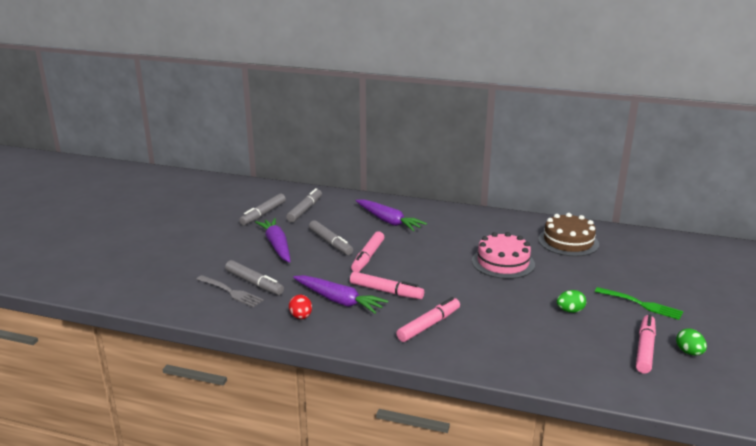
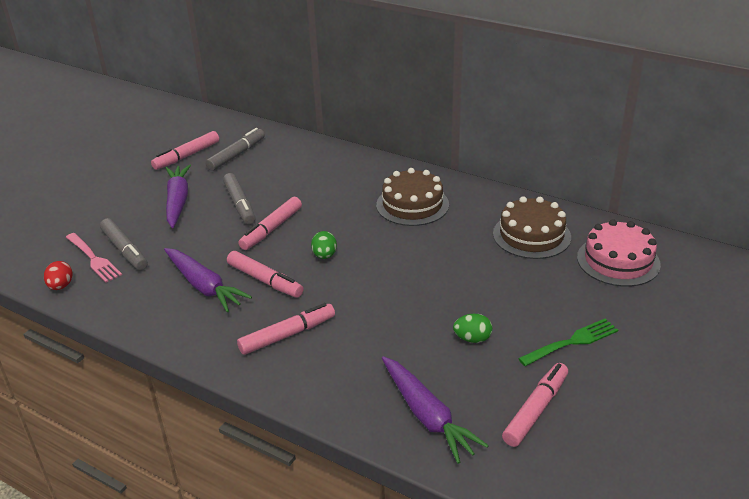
camera: 15 degrees right, 10 degrees up
(231, 292) = (93, 259): grey fork -> pink fork
(263, 214) = (187, 156): grey marker -> pink marker
(301, 317) = (150, 302): red egg -> red egg (61, 286)
(388, 221) = (324, 180): purple carrot -> purple carrot (427, 416)
(467, 231) = (412, 205): none -> brown cake
(503, 262) = (429, 256): pink cake -> pink cake (618, 261)
(641, 304) = (572, 342): green fork -> green fork turned 75 degrees counterclockwise
(689, 352) = (592, 424): green egg -> green egg (324, 255)

